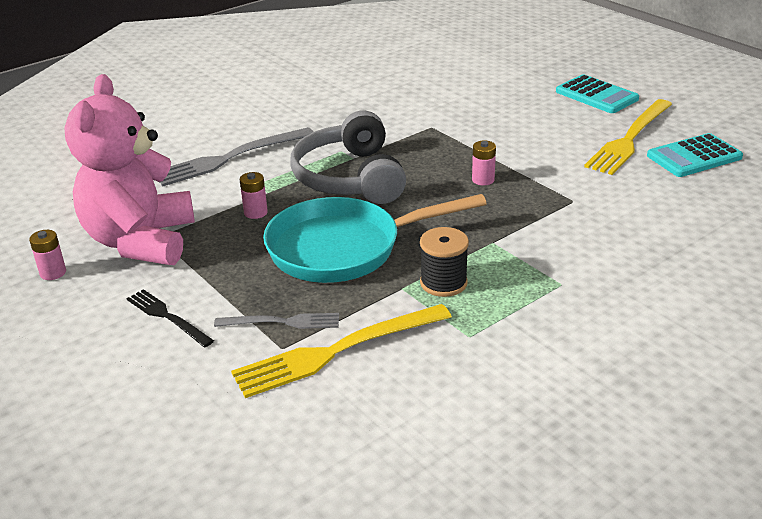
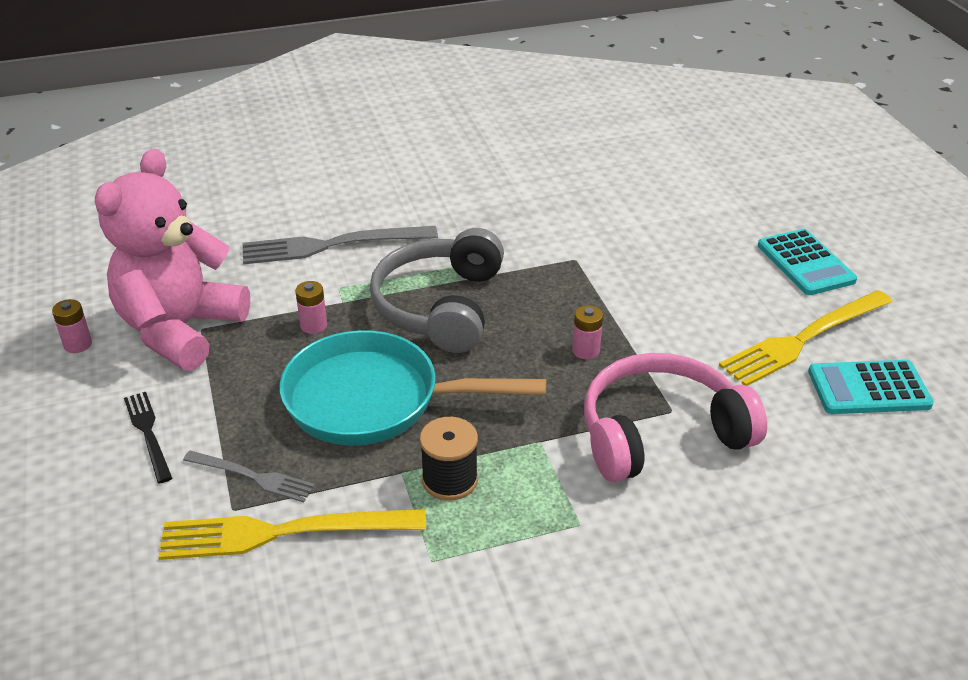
camera: 20 degrees right, 5 degrees up
(575, 215) = (660, 433): none -> pink headphones

